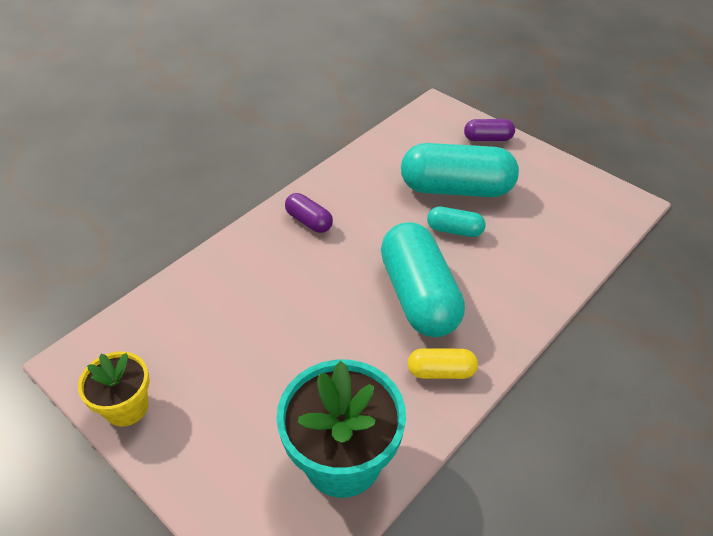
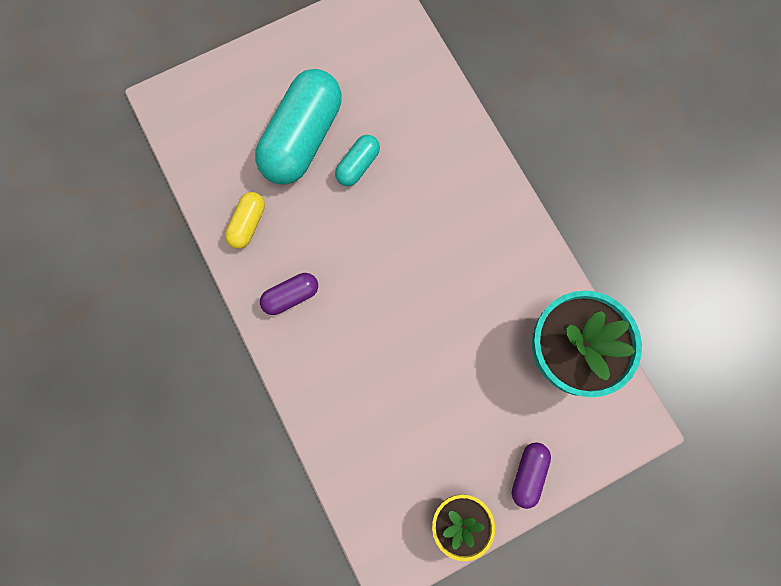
camera: 70 degrees left, 30 degrees up
(419, 296) = (425, 230): turquoise capsule -> none
(441, 372) = (510, 246): yellow capsule -> yellow capsule (248, 224)
(488, 138) = (240, 74): purple capsule -> purple capsule (528, 473)

